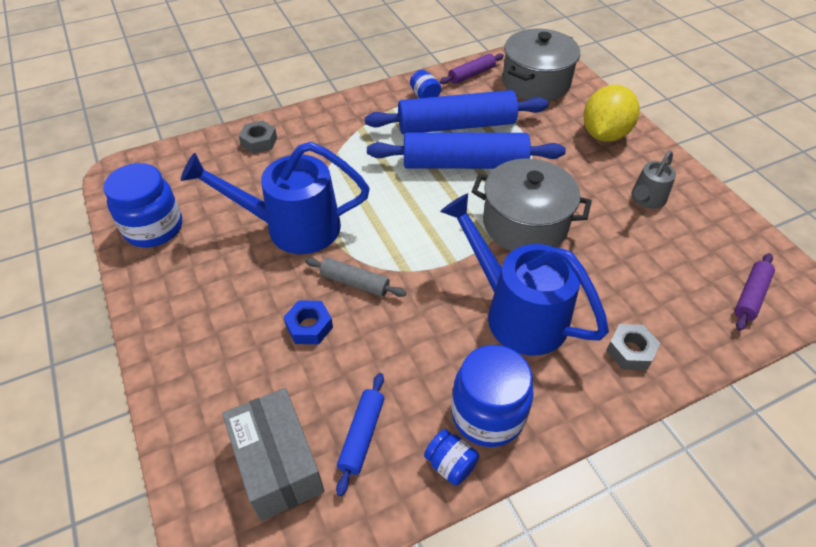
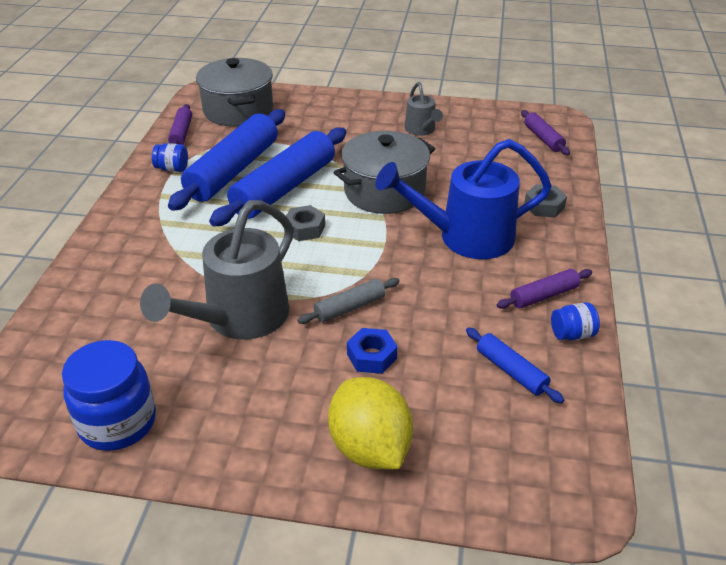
camera: 55 degrees left, 10 degrees down
(259, 141) = (88, 293): grey nut -> grey nut (304, 228)
(278, 463) = (500, 434): grey box -> none
(291, 227) = (238, 319): blue watering can -> grey watering can
(487, 414) = (544, 296): blue jar -> purple rolling pin
(604, 134) = (337, 112): yellow lemon -> yellow lemon (370, 448)

